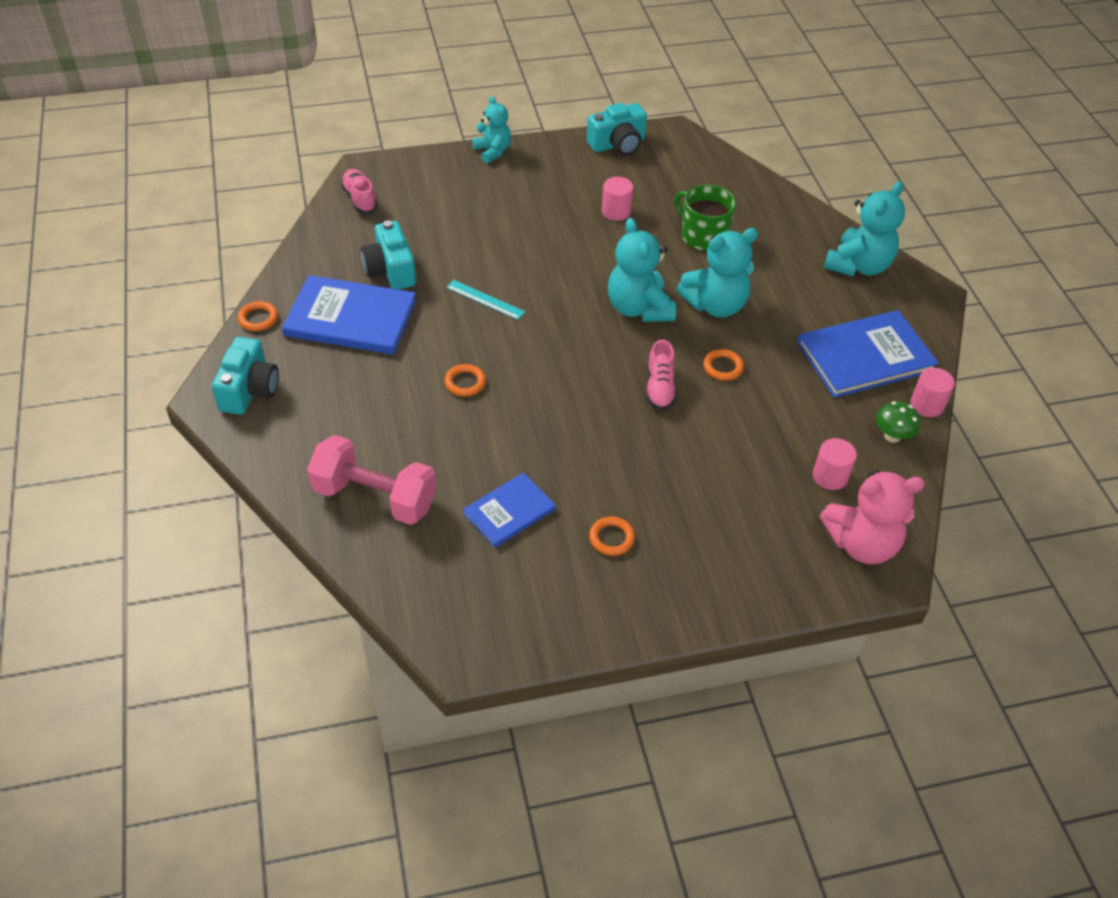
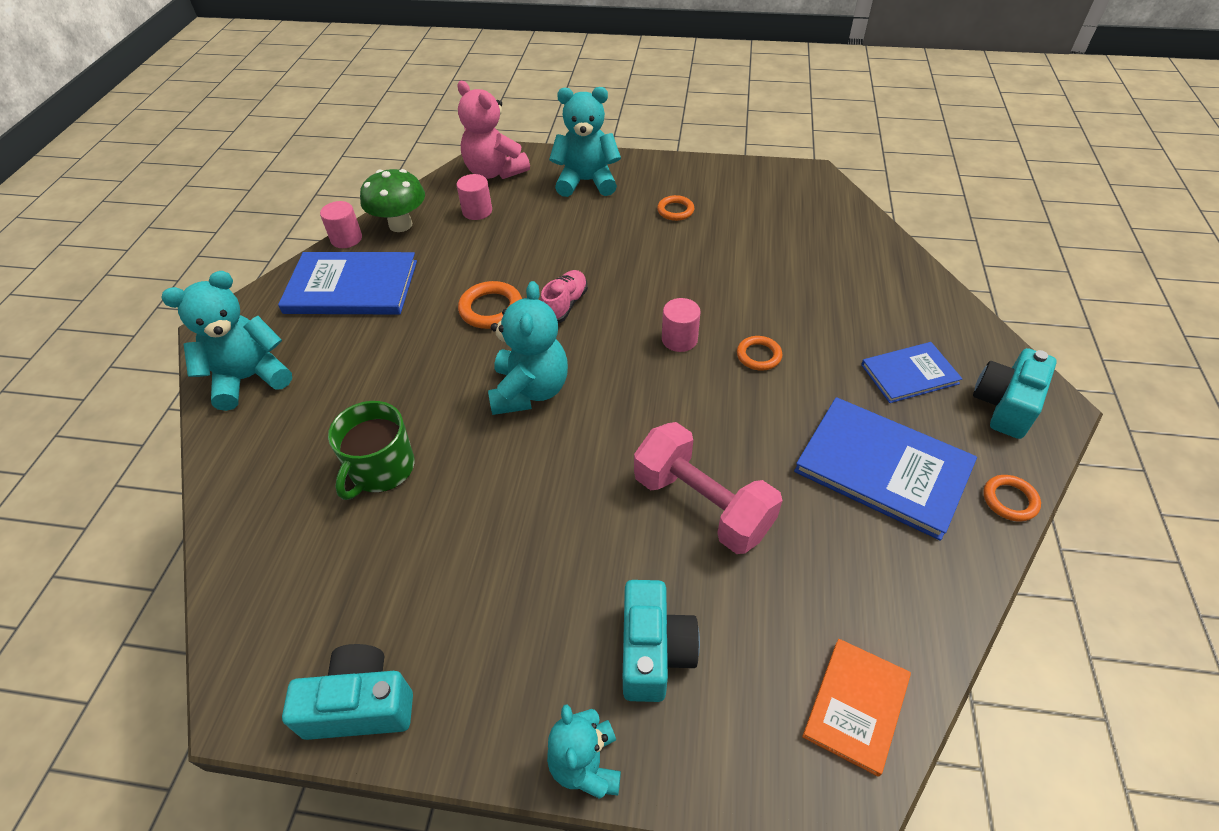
camera: 155 degrees left, 0 degrees up
(360, 199) = (856, 706): pink shoe -> orange book
(375, 497) = (867, 277): pink dumbbell -> pink dumbbell (702, 505)
(390, 270) = (821, 531): turquoise camera -> turquoise camera (654, 651)
(485, 300) = (704, 449): turquoise ruler -> none
(509, 511) = (750, 243): blue book -> blue book (909, 374)
(616, 211) = (463, 546): pink cylinder -> pink cylinder (679, 339)
(703, 236) = (381, 469): green mug -> green mug turned 45 degrees clockwise
(715, 305) = (445, 373): turquoise teddy bear -> turquoise teddy bear (586, 182)
(723, 367) = (491, 309): orange ring -> orange ring, size x1.53
(862, 544) = (494, 172): pink teddy bear -> pink teddy bear turned 150 degrees counterclockwise
(892, 436) = (400, 225): green mushroom -> green mushroom, size x1.61

